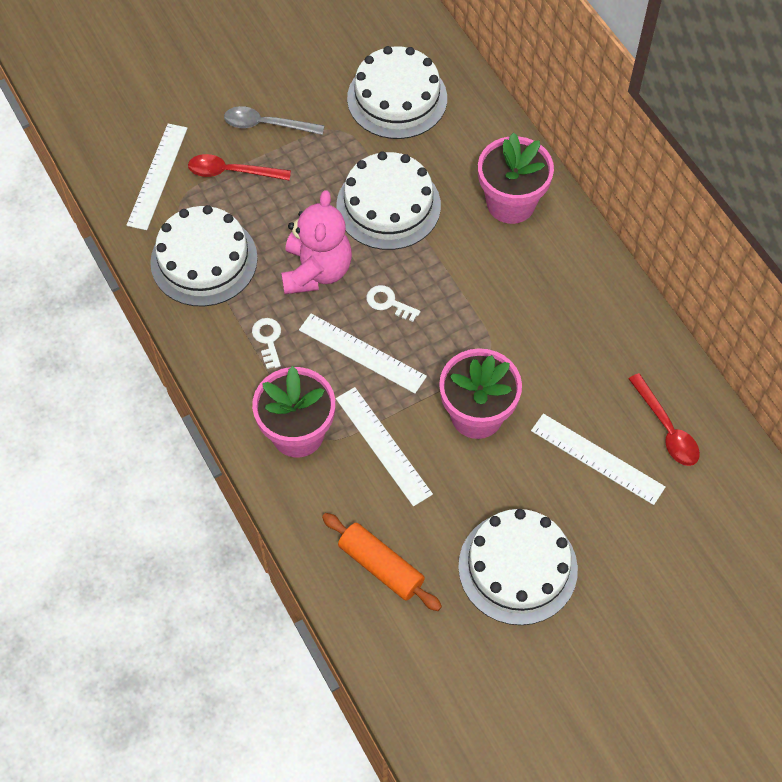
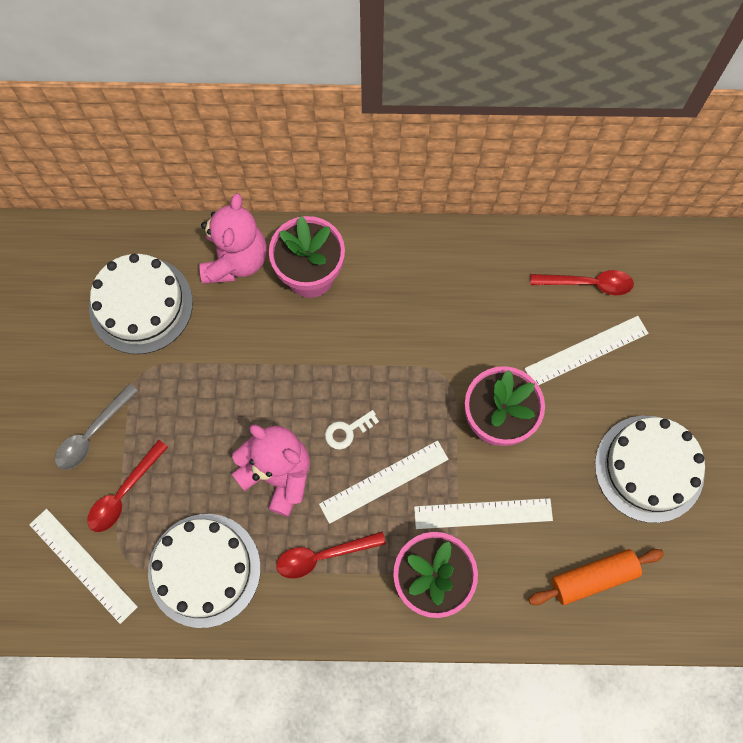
camera: 60 degrees left, 10 degrees up
(268, 339) = (323, 556): white key -> red spoon
(388, 205) = (249, 376): white cake -> none
(484, 142) = (236, 260): none -> pink teddy bear

